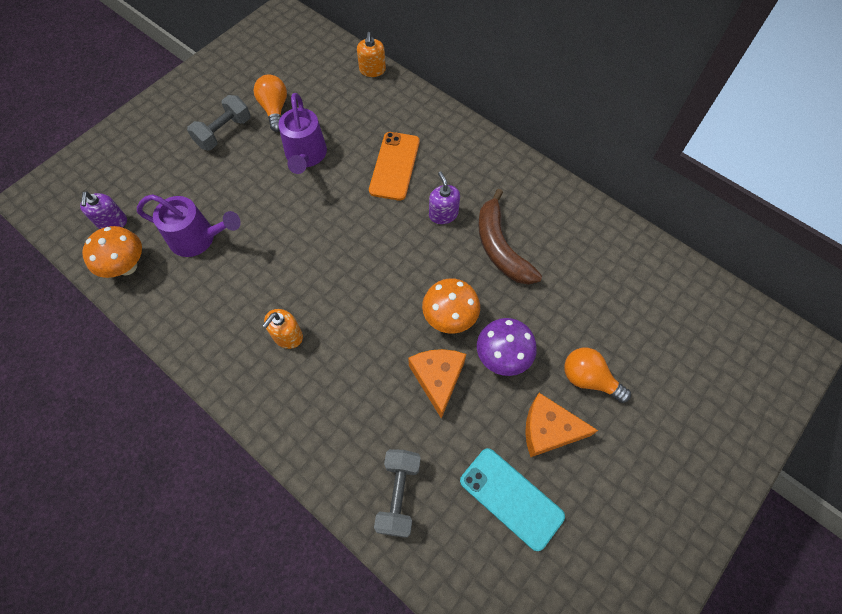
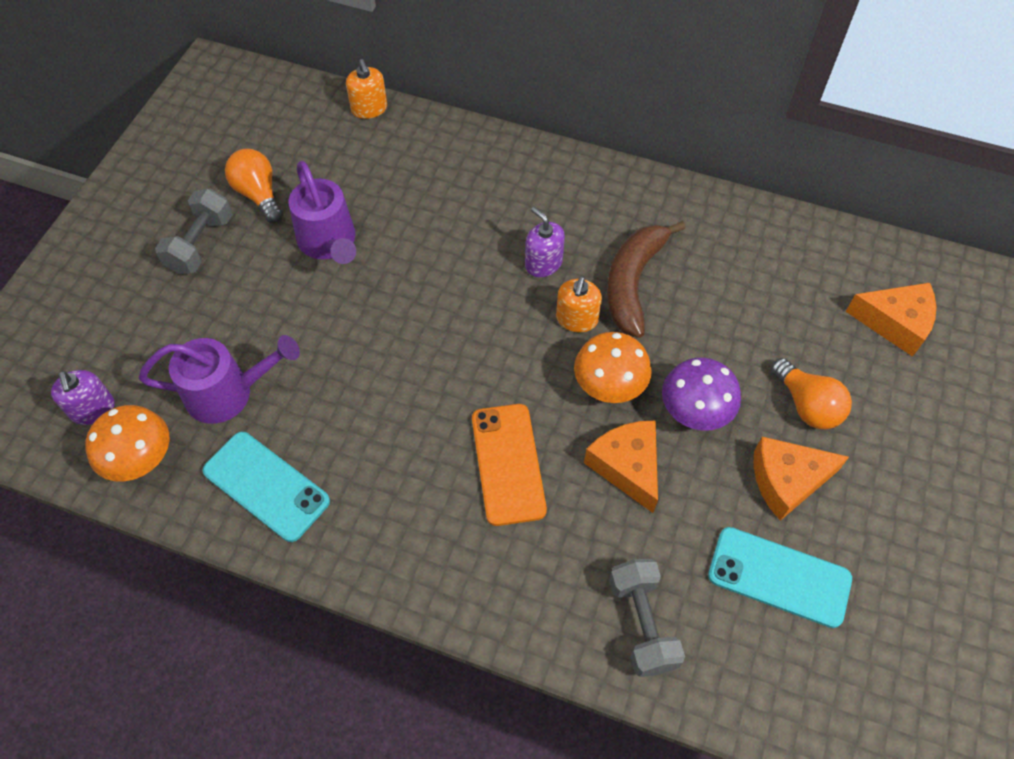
camera: 20 degrees left, 5 degrees down
(195, 309) = (266, 486): none -> turquoise phone
(287, 336) = (409, 478): orange soap dispenser -> orange soap dispenser (576, 319)
(394, 166) = (453, 222): orange phone -> orange phone (508, 464)
(500, 248) = (633, 283): brown banana -> brown banana turned 60 degrees clockwise
(589, 379) = (807, 405): orange light bulb -> orange light bulb turned 135 degrees counterclockwise
(685, 339) = (895, 323): none -> orange cheese

